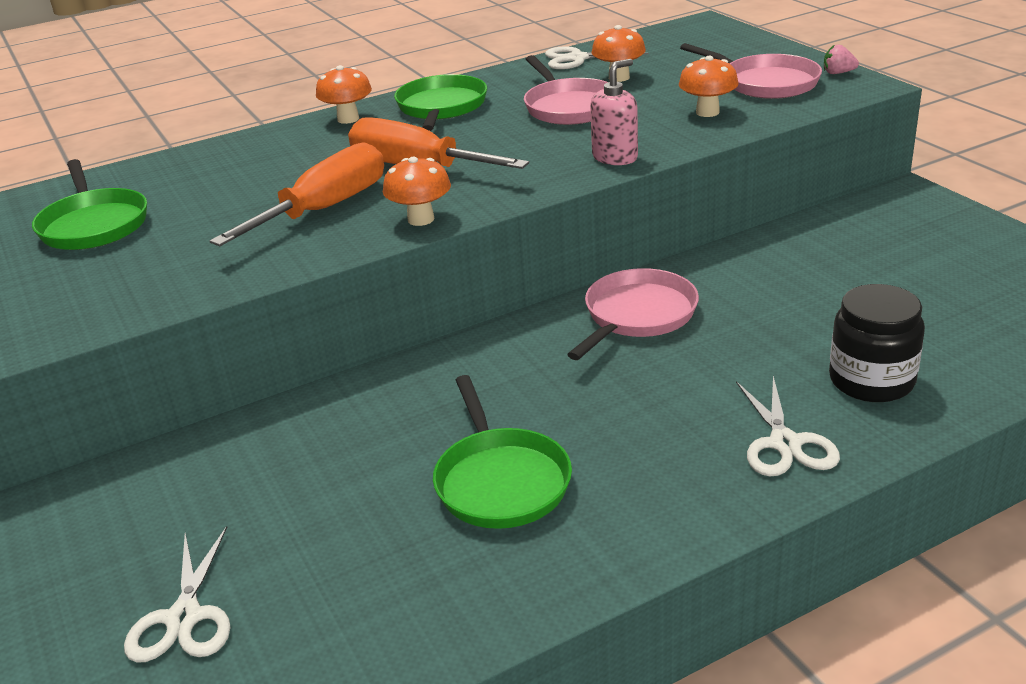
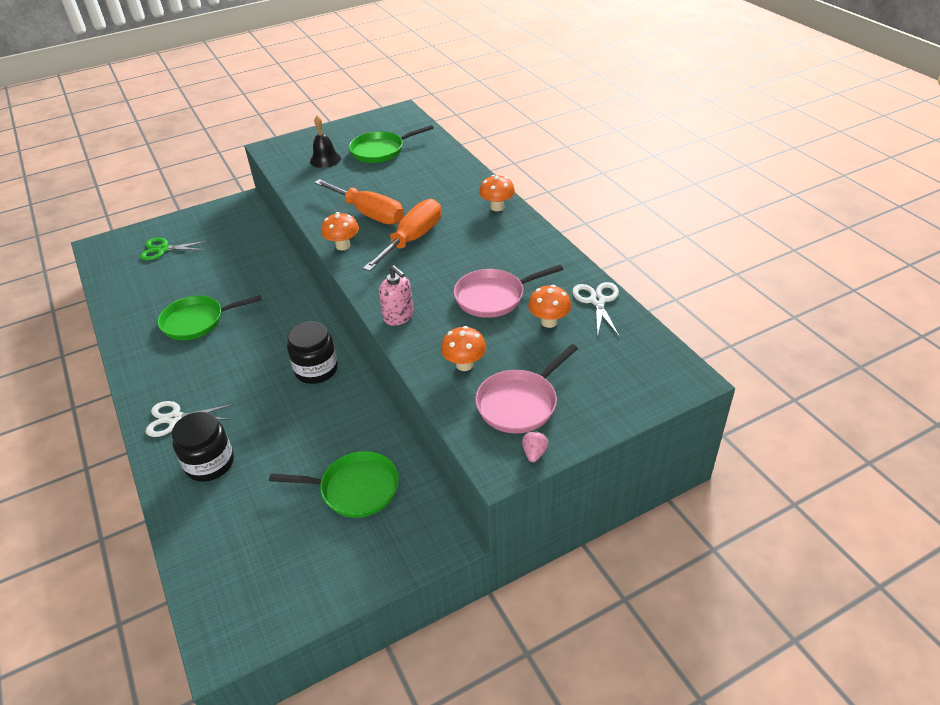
camera: 90 degrees right, 10 degrees up
(85, 278) = (325, 159): none -> black bell
(184, 618) = (163, 249): white scissors -> green scissors
(441, 107) = (507, 241): green pan -> green pan (355, 489)
(637, 315) = (316, 370): pink pan -> black jar

